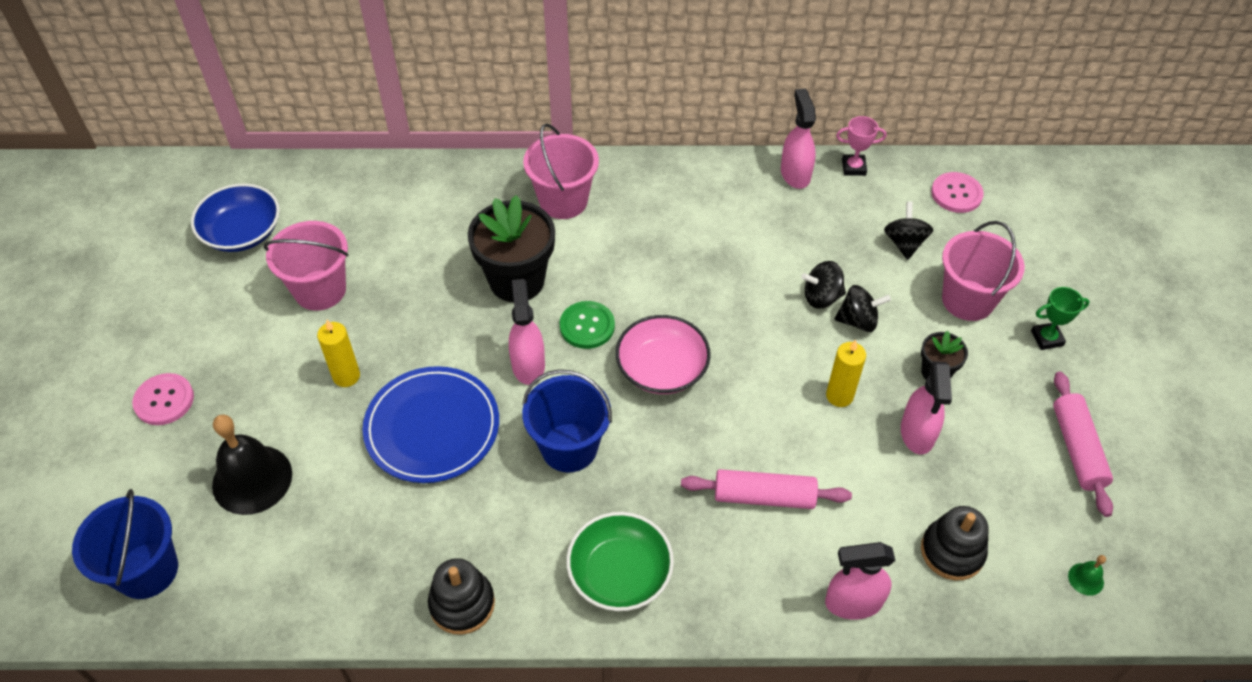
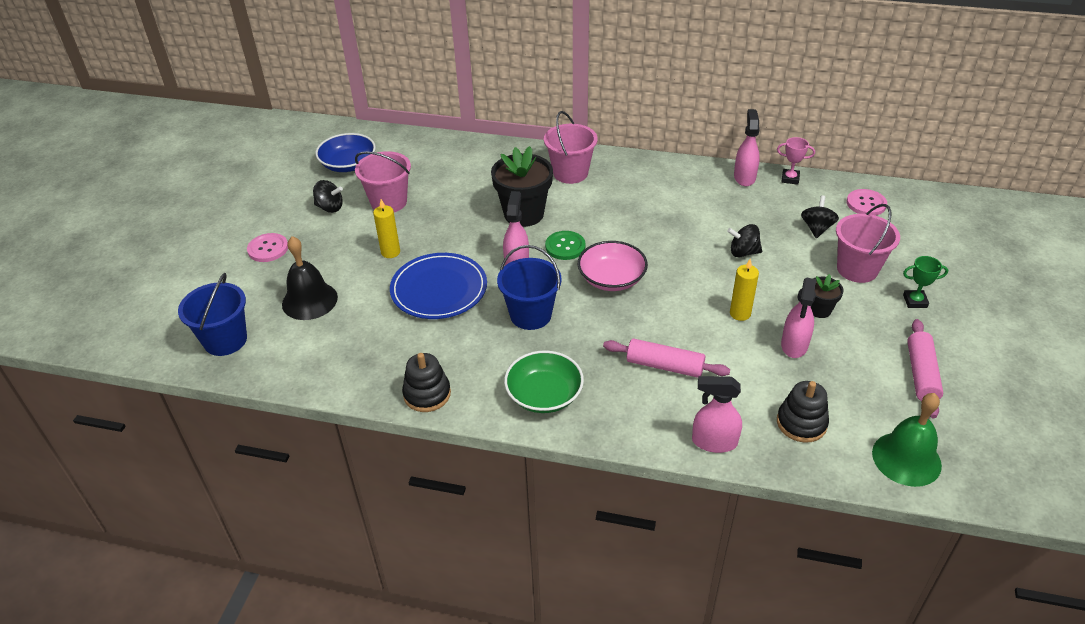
camera: 15 degrees right, 10 degrees down
(858, 321) = (767, 270): black spinning top -> black spinning top (330, 207)
(1086, 579) = (906, 458): green bell -> green bell, size x2.38

